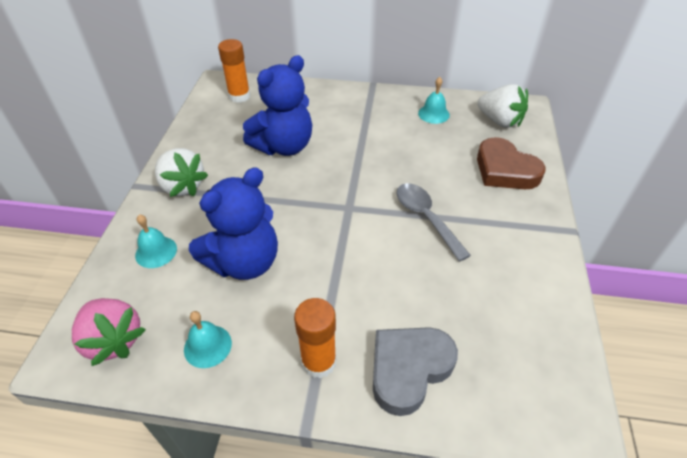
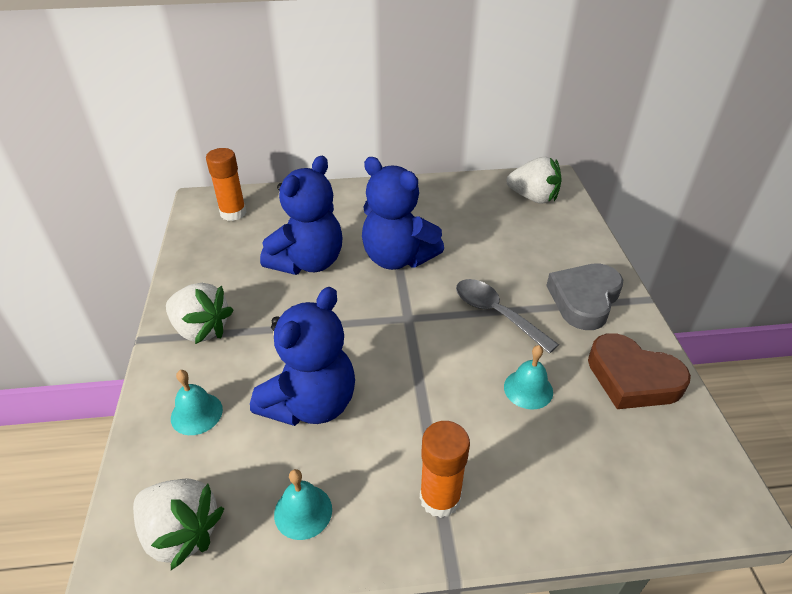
camera: 15 degrees left, 5 degrees down
(114, 340) = (181, 532): pink strawberry -> white strawberry
(359, 155) = (397, 258): none -> blue teddy bear
(408, 369) = (541, 482): grey heart -> grey heart (584, 299)
(433, 114) = (462, 200): turquoise bell -> turquoise bell (528, 389)
(505, 170) = (558, 248): brown heart -> brown heart (632, 378)

